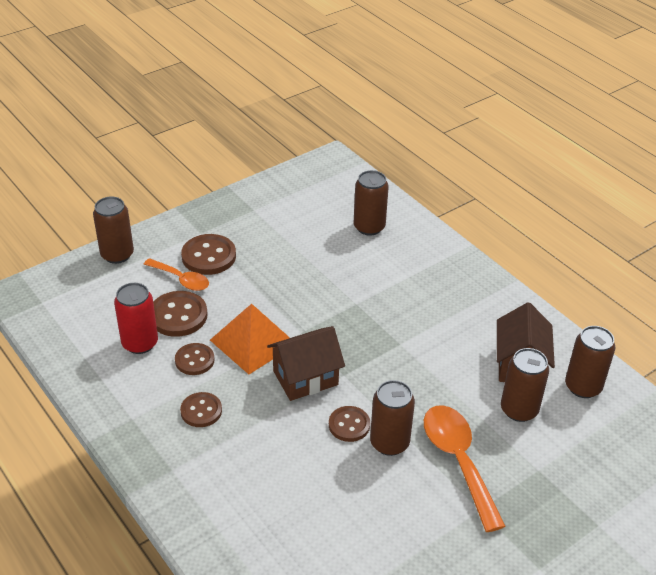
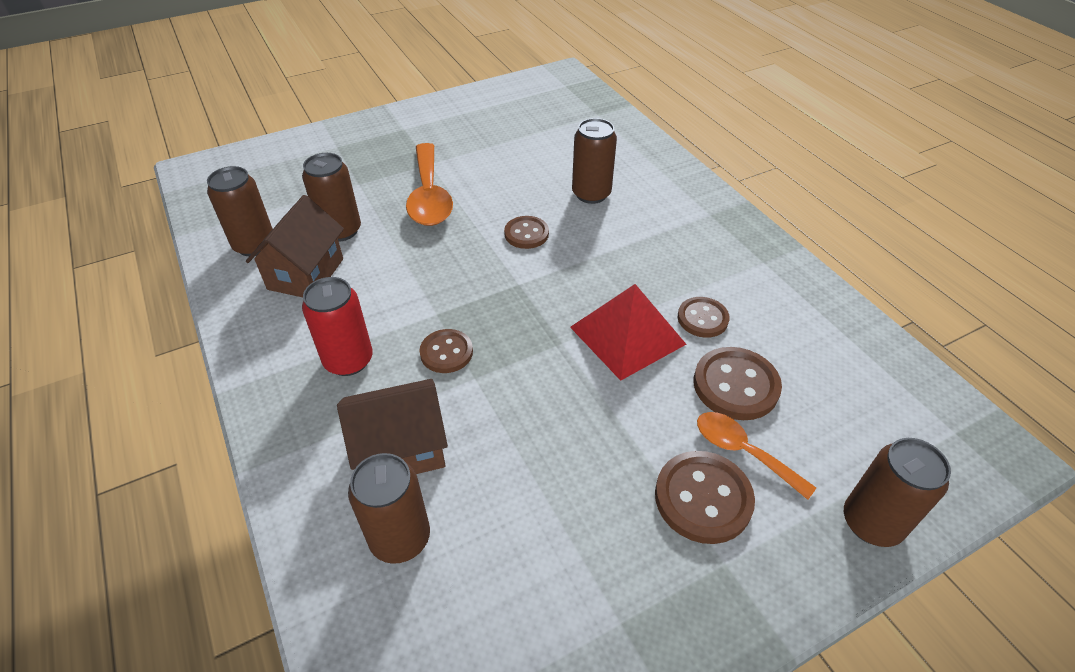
camera: 170 degrees left, 5 degrees up
(140, 343) = (780, 349): red can -> red can (348, 360)
(201, 411) = (687, 262): brown button -> brown button (446, 352)
(253, 342) = (627, 335): orange pyramid -> red pyramid
(305, 378) = (565, 284): brown house -> brown house (401, 449)
(389, 443) = (490, 215): brown can -> brown can (591, 194)

